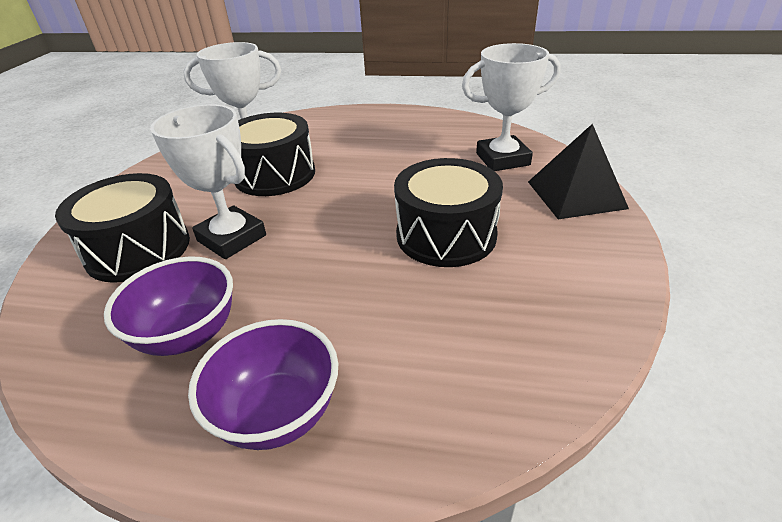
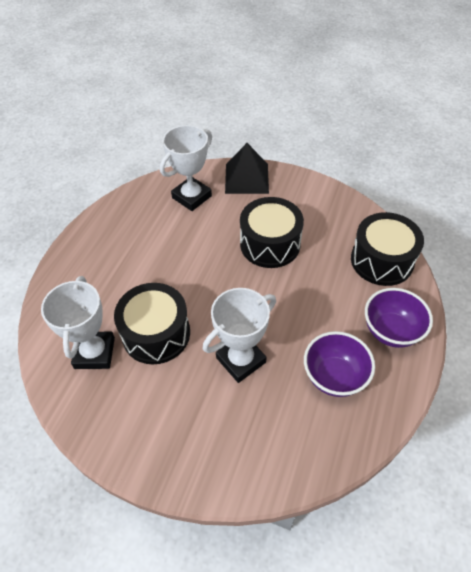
camera: 80 degrees left, 15 degrees up
(138, 249) = (238, 424): black drum -> black drum (382, 260)
(502, 159) = (191, 197): white trophy -> white trophy turned 45 degrees clockwise

